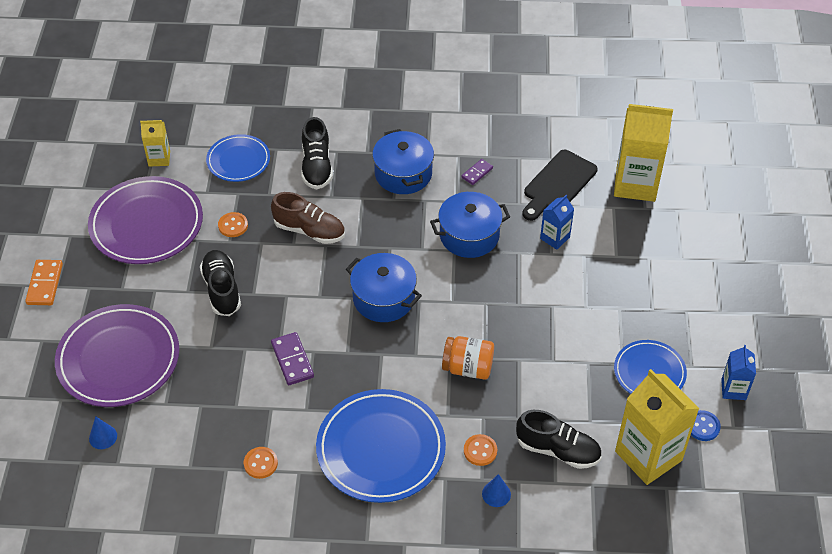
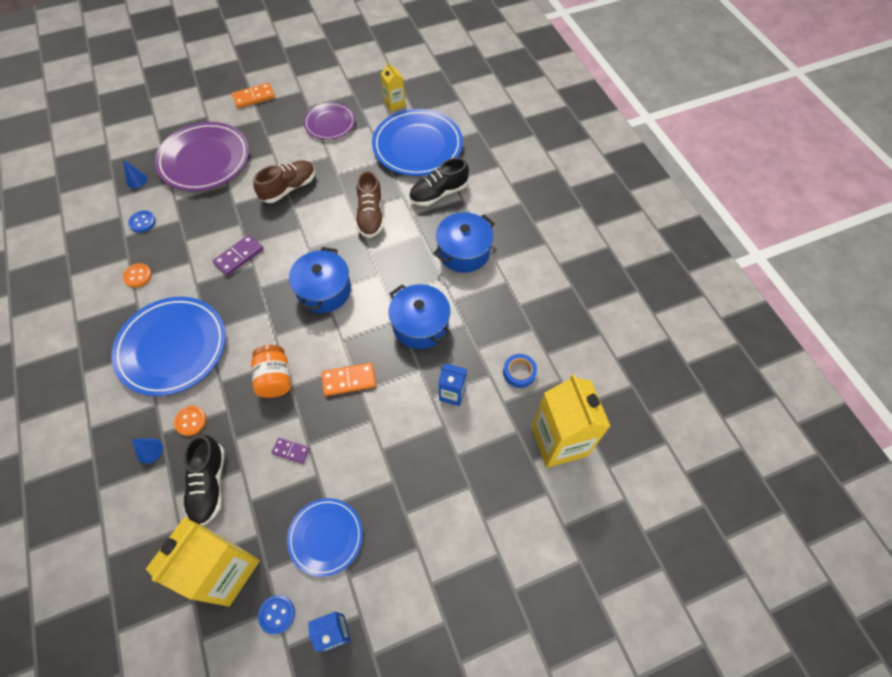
camera: 65 degrees right, 10 degrees up
(146, 224) = (330, 123): purple plate -> purple plate, size x0.58
(179, 443) = (142, 222): none -> blue button
(222, 290) = (288, 188): black shoe -> brown shoe
(233, 225) = (352, 169): orange button -> none
(238, 160) = (417, 146): blue plate -> blue plate, size x1.72
(477, 173) = (495, 303): purple domino -> purple domino (291, 451)
(501, 309) = (349, 380): none -> orange domino
(558, 184) = (519, 372): black cutting board -> blue tape

